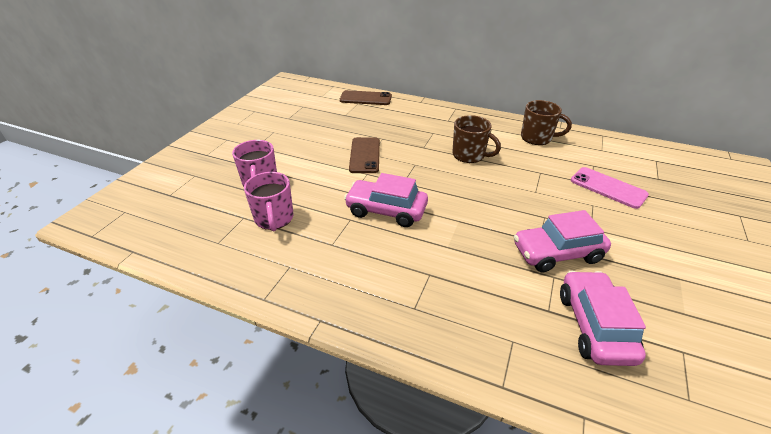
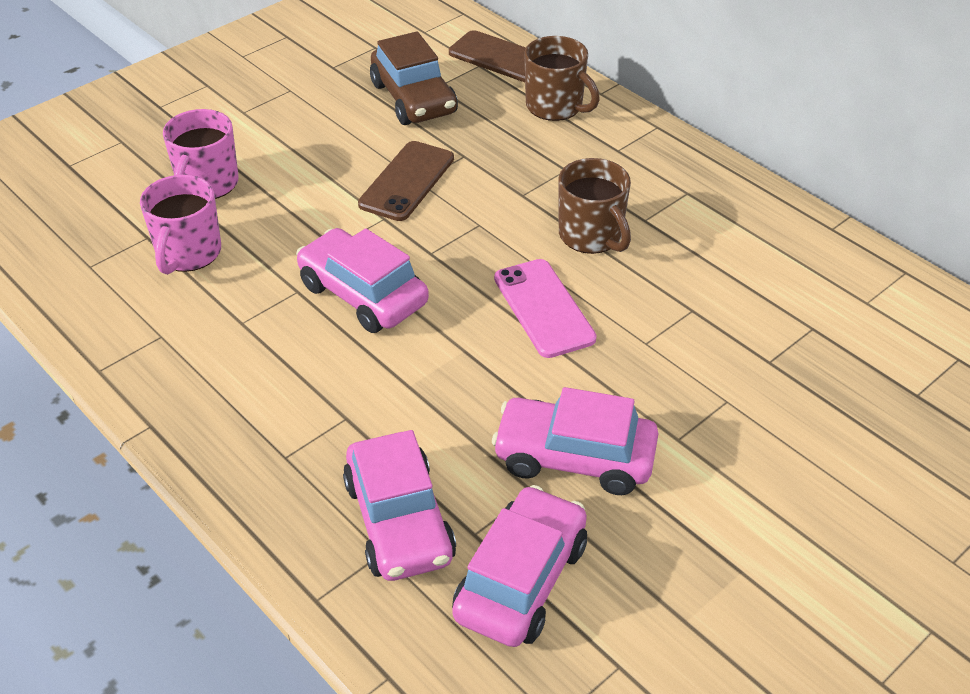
camera: 25 degrees right, 5 degrees up
(338, 122) = (413, 99): none -> brown car
(506, 319) = (399, 521): none -> pink car
(537, 138) = (758, 238): brown mug -> brown mug (555, 106)
(608, 188) = (791, 380): pink phone -> pink phone (544, 308)

